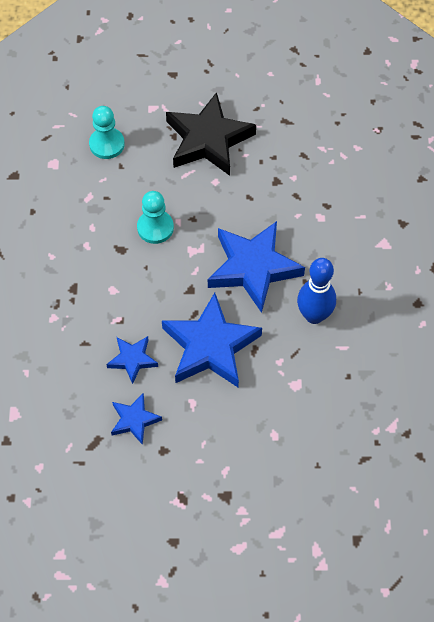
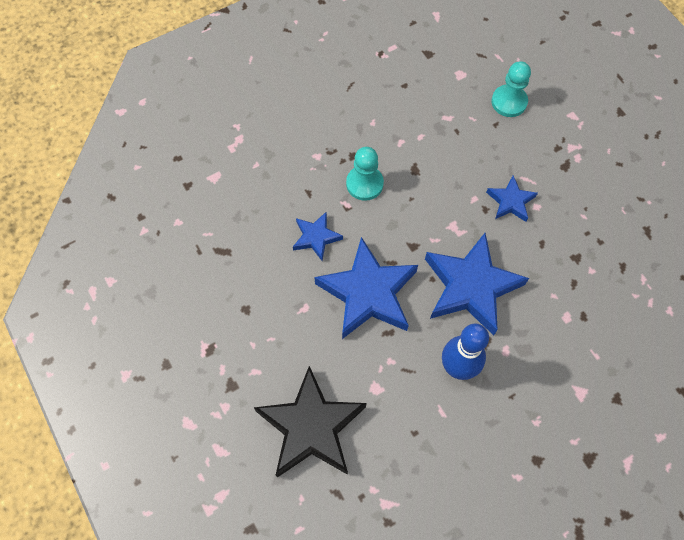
camera: 60 degrees right, 5 degrees up
(134, 420) = (260, 270): blue star -> blue star (510, 201)
(155, 228) = (454, 184): turquoise pawn -> turquoise pawn (364, 184)
(208, 140) = (575, 177): black star -> black star (311, 427)

